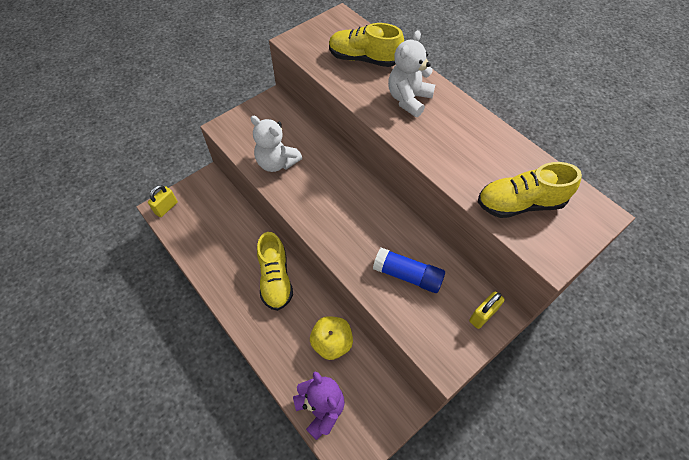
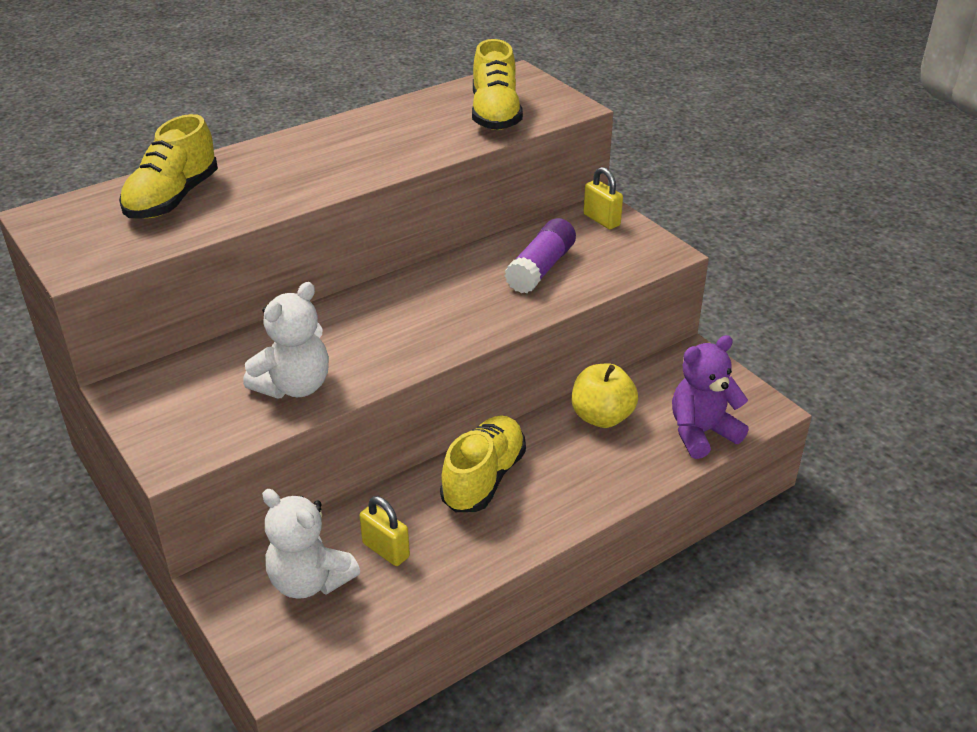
camera: 85 degrees left, 20 degrees down
(166, 208) = (280, 655): yellow padlock -> yellow padlock (386, 550)
(275, 279) = (484, 478): yellow shoe -> yellow shoe turned 60 degrees counterclockwise
(407, 275) = (541, 268): blue glue stick -> purple glue stick
(408, 99) = (287, 168): white teddy bear -> white teddy bear (309, 581)

